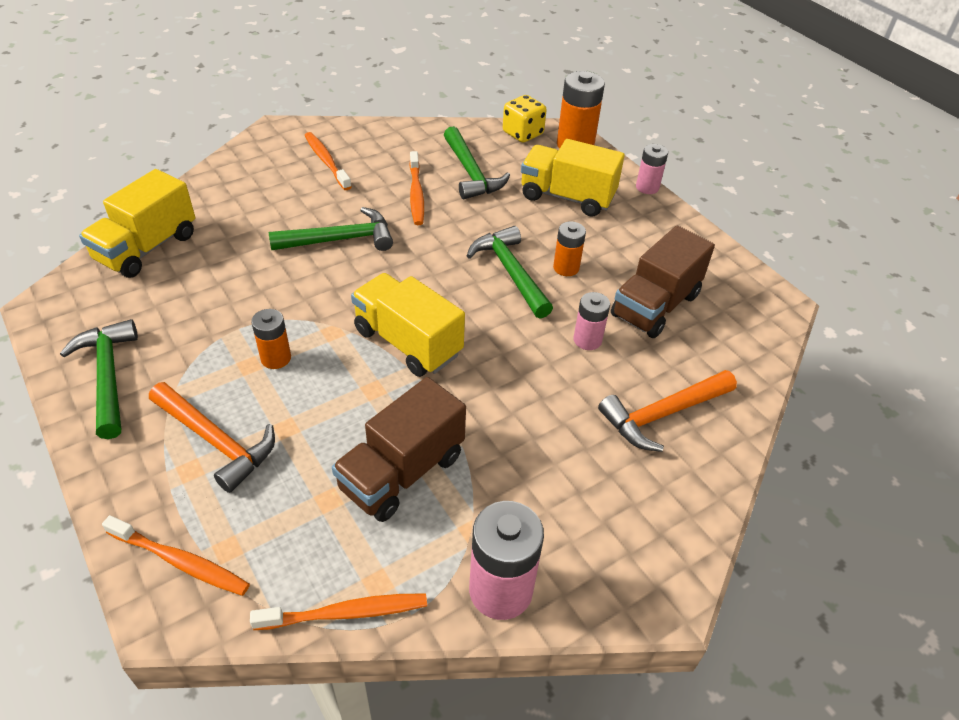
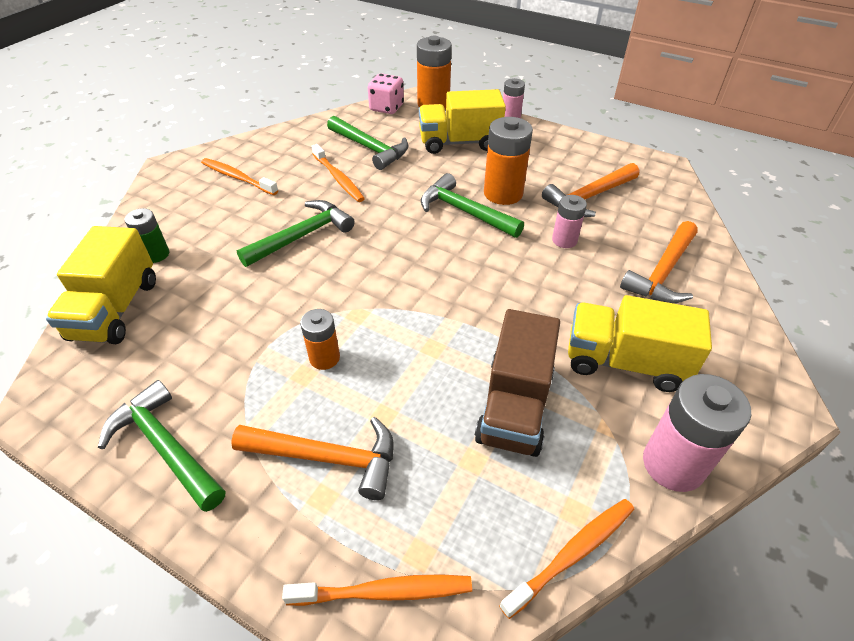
camera: 25 degrees left, 0 degrees up
(209, 211) = (156, 254): none -> green battery
(407, 342) = (429, 297): yellow truck -> yellow truck (624, 362)
(522, 133) = (386, 108): yellow dice -> pink dice
(566, 268) = (503, 193): orange battery -> orange battery, size x1.71
(655, 305) = (589, 197): brown truck -> orange hammer

